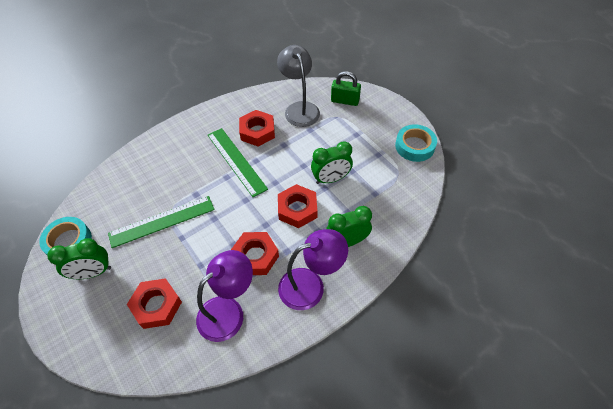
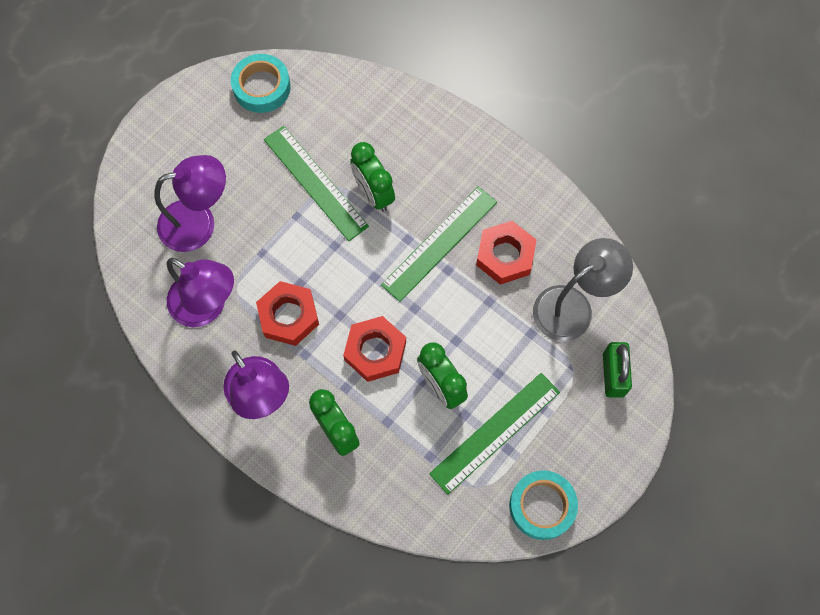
camera: 75 degrees right, 15 degrees up
(93, 272) = (227, 134): green clock -> green clock (373, 193)
(156, 306) = (199, 222): red nut -> purple lamp
(366, 158) = (495, 432): none -> green ruler

